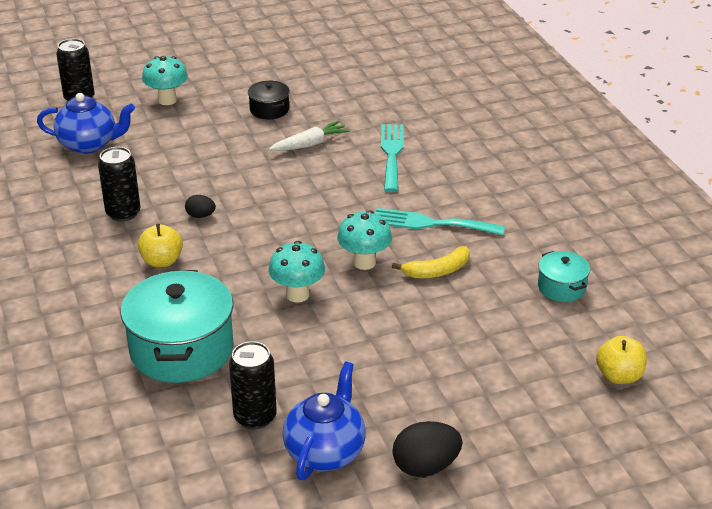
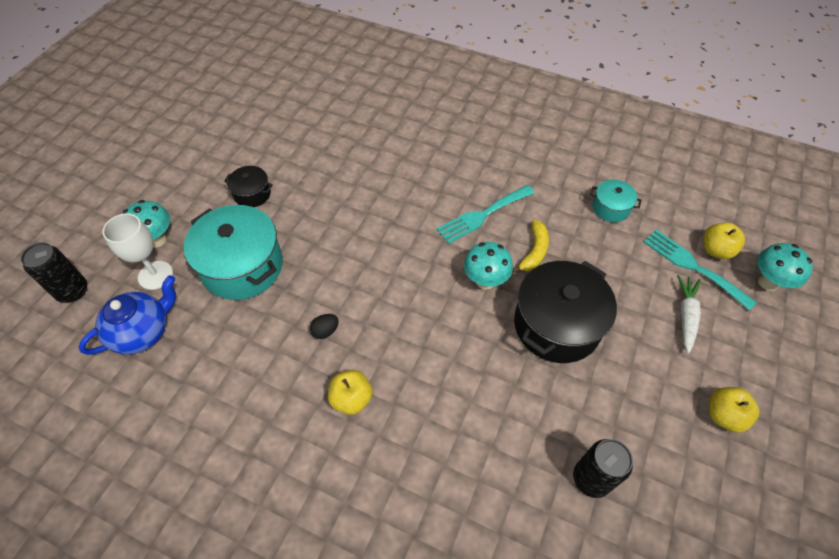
camera: 45 degrees left, 20 degrees up
(123, 213) = (261, 378): black can -> none
(138, 119) = (155, 275): none -> white goblet
(181, 349) = (470, 467): turquoise pot -> turquoise pot (242, 266)
(297, 294) = (481, 345): turquoise mushroom -> turquoise mushroom (768, 282)
(310, 144) = (321, 205): white carrot -> white carrot (686, 315)
(325, 451) = (664, 462): blue teapot -> none
(378, 323) = (556, 325): none -> black pot
(391, 154) = (386, 175): turquoise fork -> turquoise fork (693, 266)
(425, 467) = (724, 415): black egg -> yellow apple

